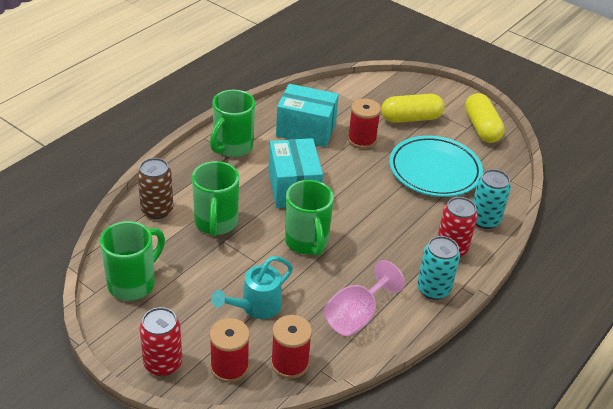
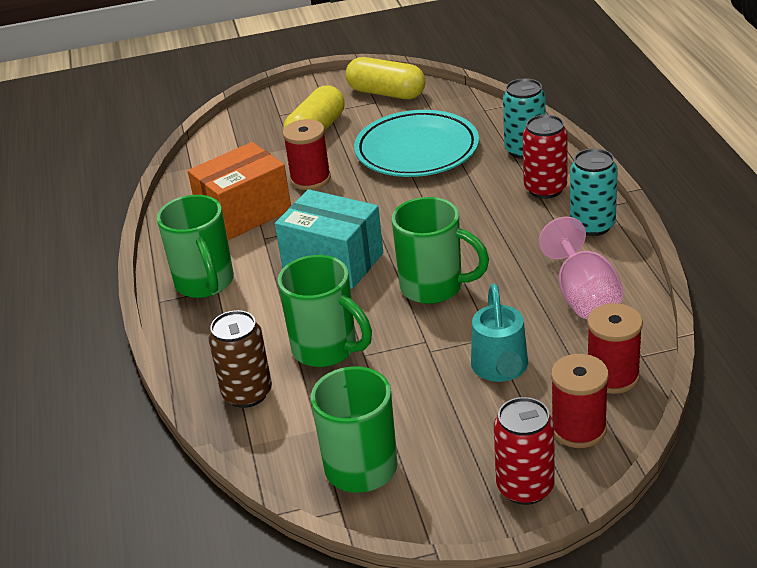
camera: 45 degrees left, 5 degrees down
(306, 130) = (244, 213): turquoise box -> orange box

